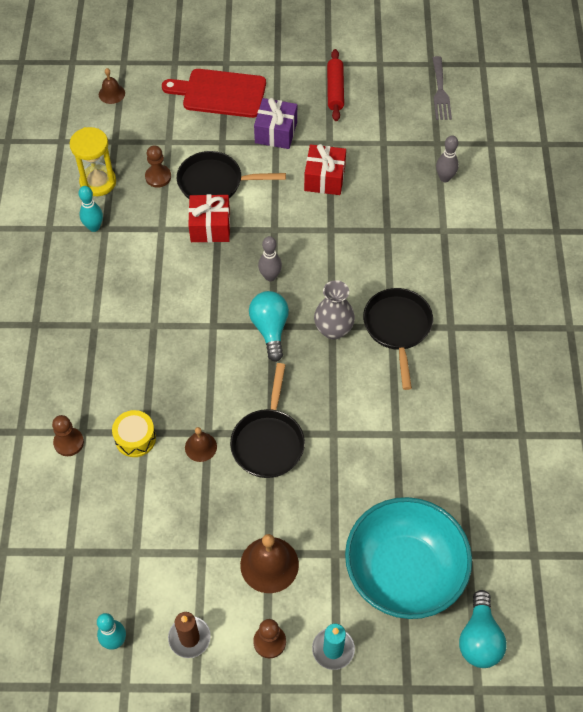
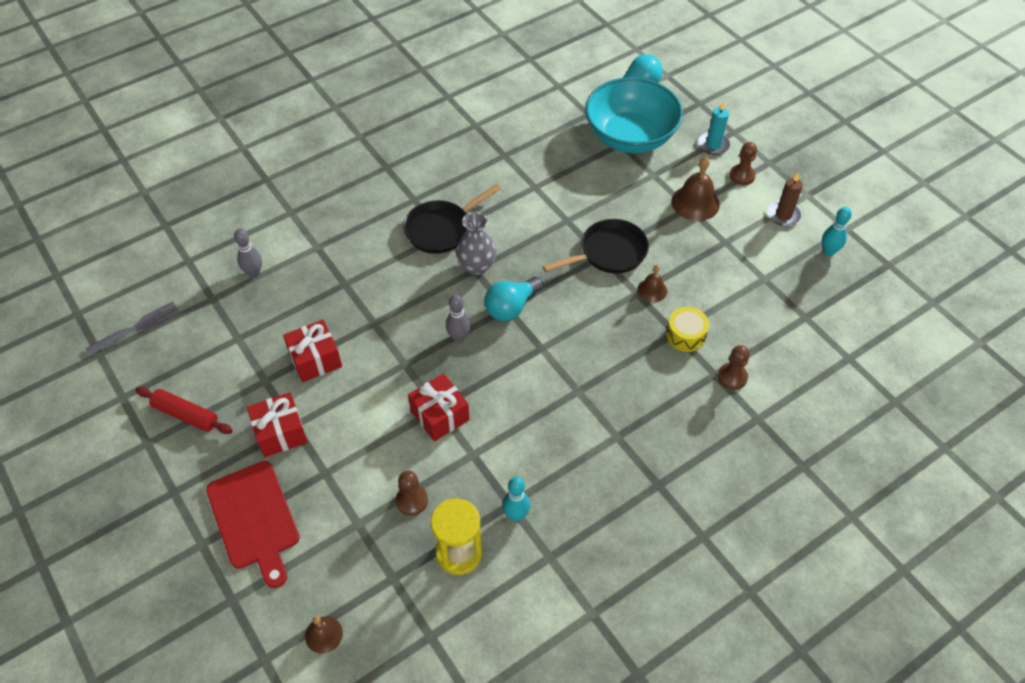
camera: 125 degrees left, 5 degrees down
(215, 183) = (383, 445): black pan -> none
(276, 132) = (280, 432): purple gift -> red gift
(335, 90) = (186, 415): red rolling pin -> red rolling pin turned 60 degrees clockwise

